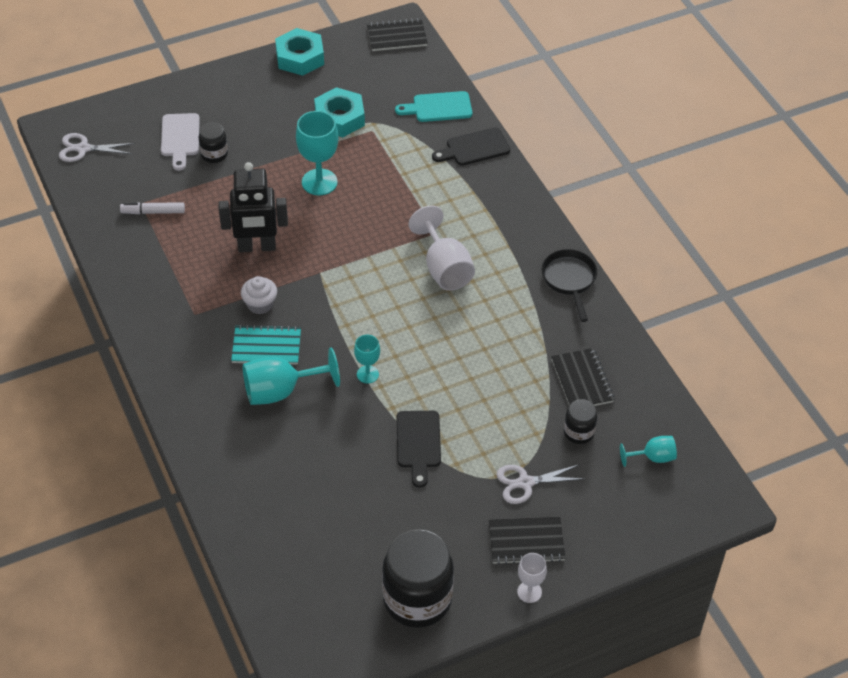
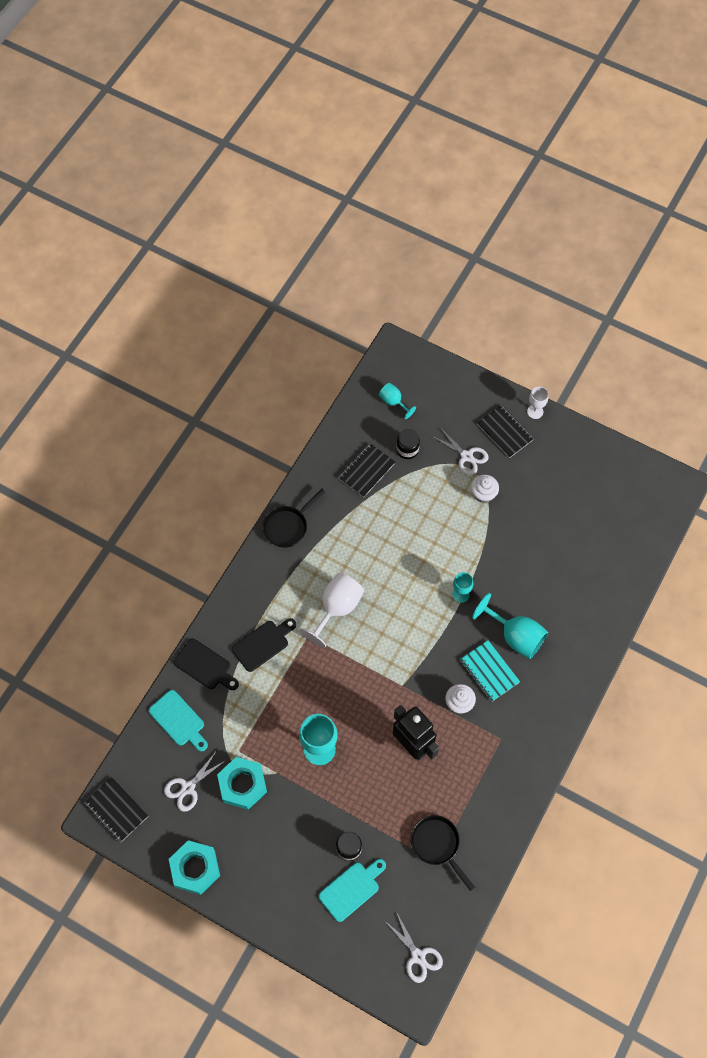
camera: 125 degrees left, 15 degrees up
(153, 212) = (437, 845): white marker -> black pan
(180, 138) = (351, 889): white cutting board -> turquoise cutting board
(372, 85) = (188, 788): none -> white scissors
(417, 599) = (587, 462): black jar -> none
(418, 443) = (487, 530): black cutting board -> black cutting board (263, 644)
(465, 468) = (483, 494): none -> white cupcake

